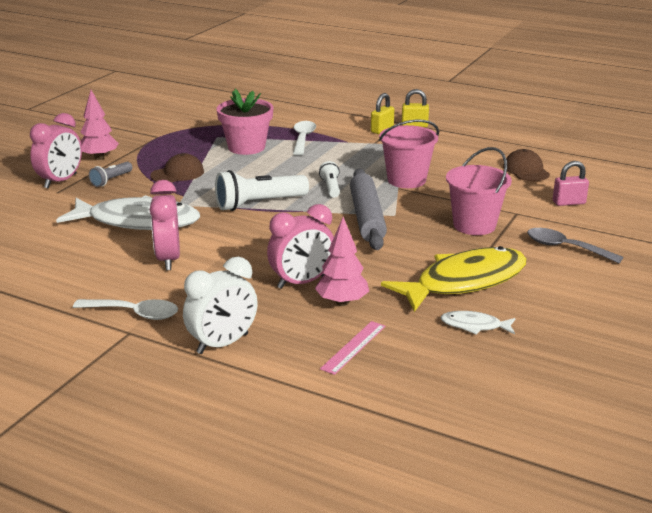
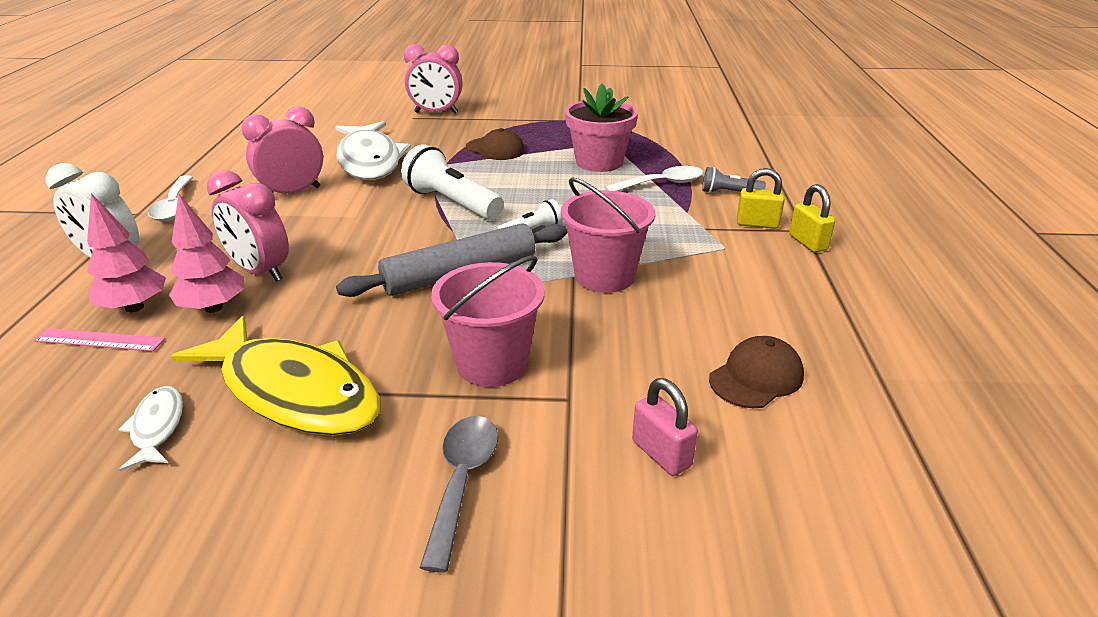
camera: 65 degrees right, 5 degrees up
(99, 158) = (501, 112): pink tree -> pink tree (135, 307)
(111, 180) = (454, 129): grey flashlight -> grey flashlight (729, 193)

